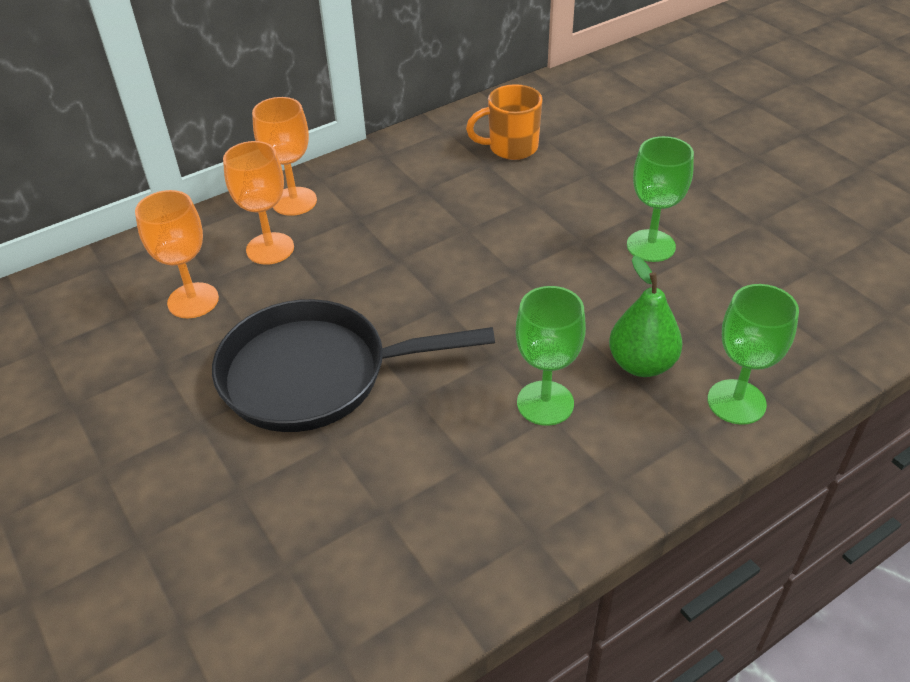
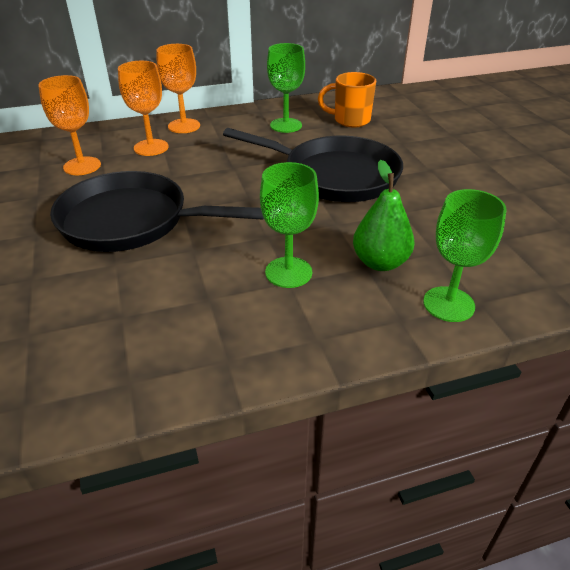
camera: 15 degrees right, 5 degrees down
(533, 245) = (335, 175): none -> black pan
(651, 246) = (426, 191): green goblet -> green goblet (286, 125)

